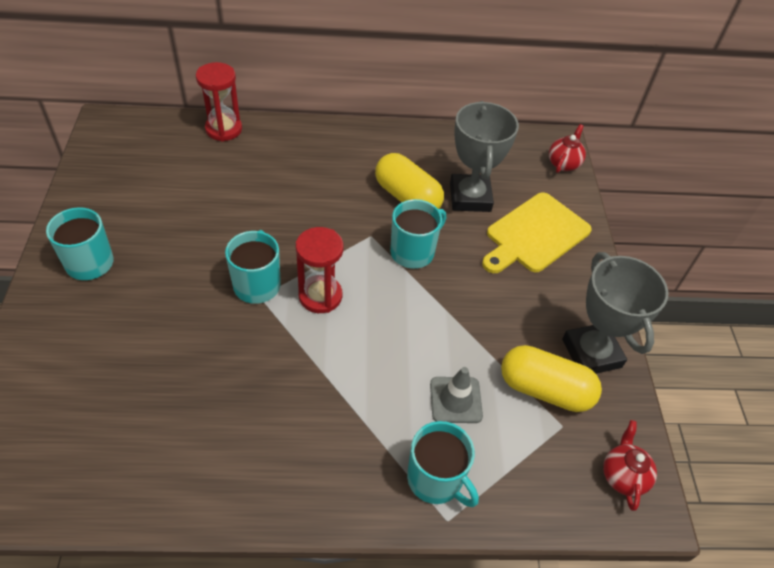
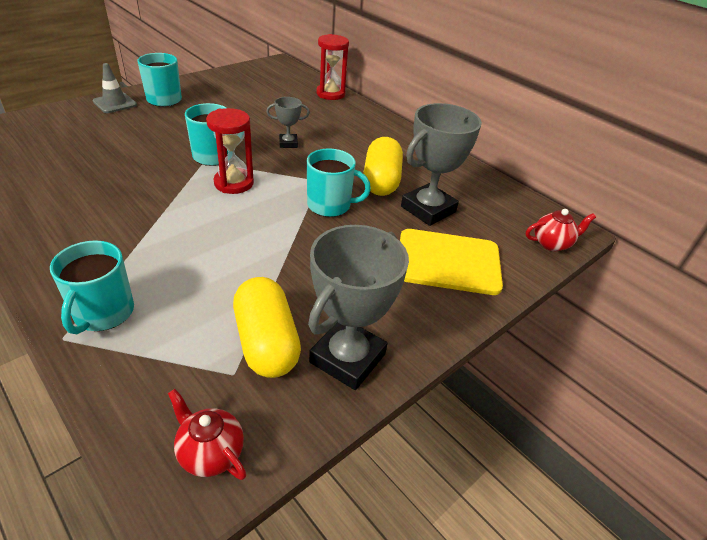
camera: 50 degrees right, 10 degrees down
(288, 218) = (288, 143): none -> grey trophy
(455, 400) = (200, 290): grey traffic cone -> grey traffic cone (115, 103)
(623, 476) = (210, 453): red teapot -> red teapot turned 105 degrees counterclockwise

